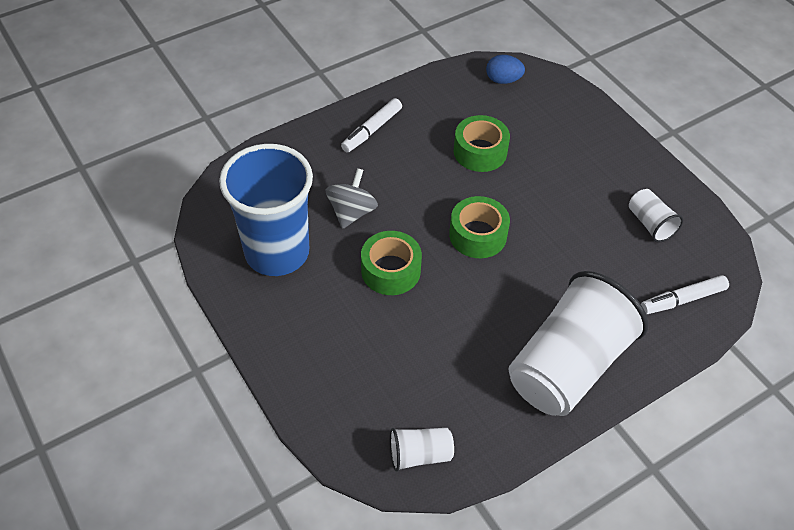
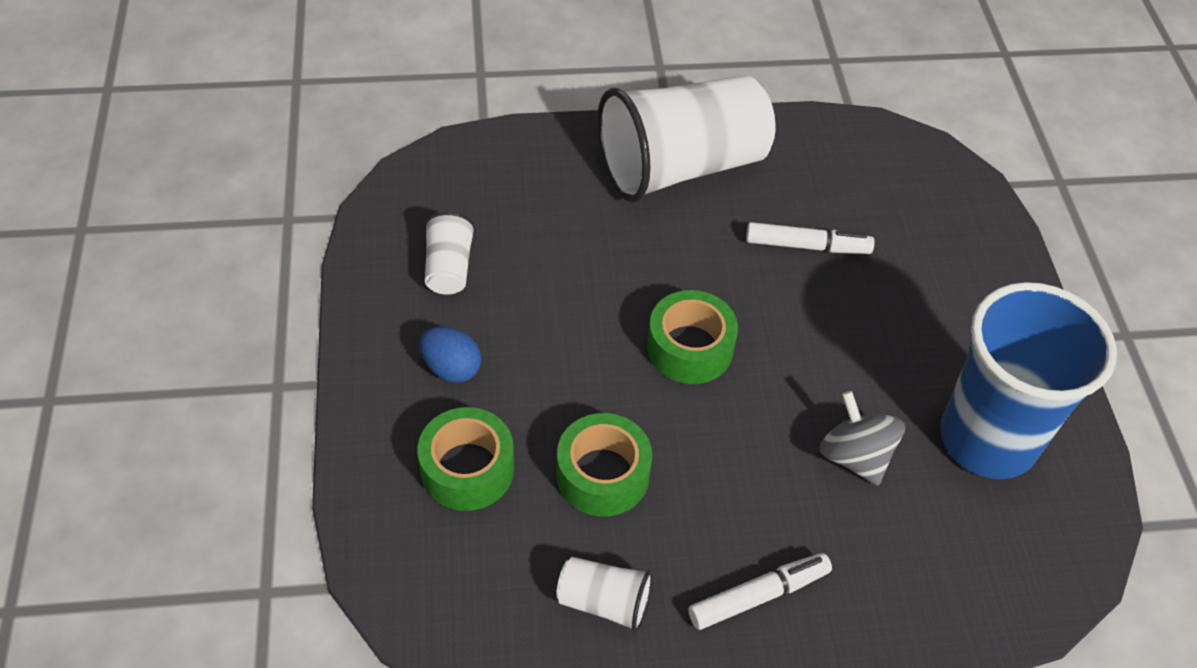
camera: 155 degrees left, 0 degrees up
(352, 212) = (855, 456): grey spinning top -> grey spinning top turned 105 degrees clockwise
(390, 270) = (835, 349): green tape -> green tape (467, 469)
(419, 454) = (890, 155): white cup -> white cup (604, 602)
(503, 80) = (465, 603): blue egg -> blue egg (451, 368)
(683, 299) = (494, 174): white marker -> white marker (807, 246)

